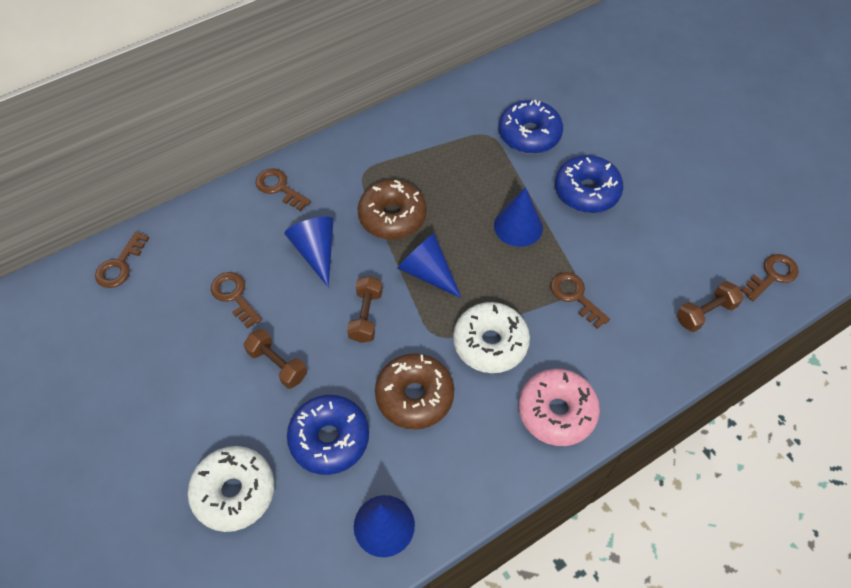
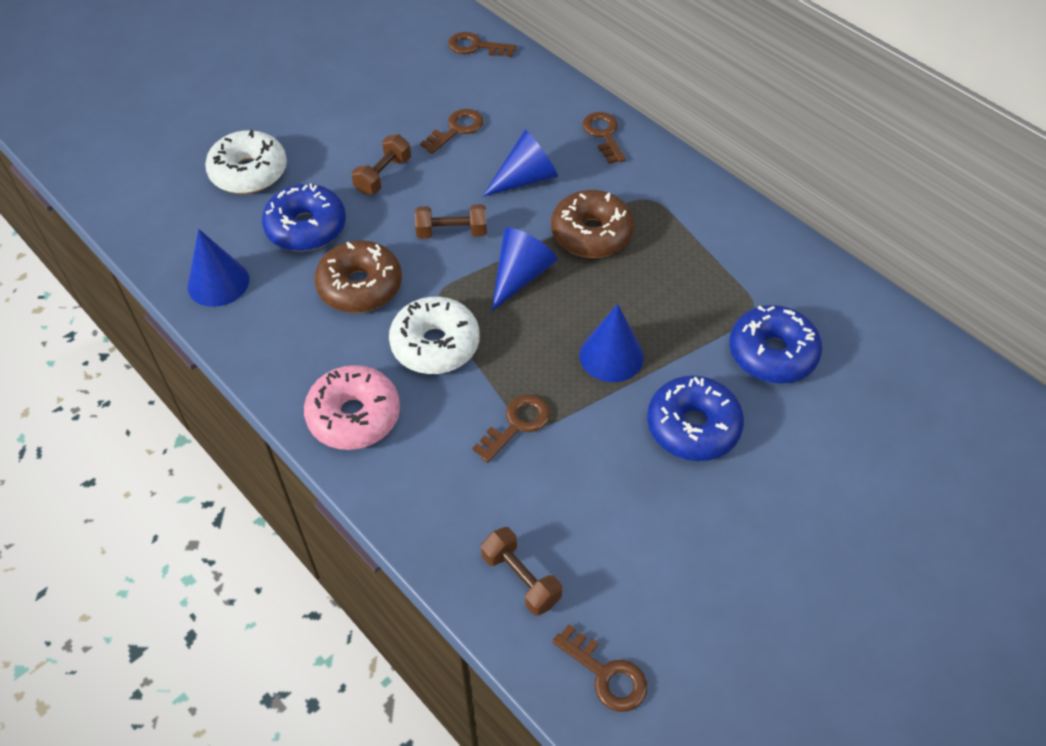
camera: 80 degrees right, 5 degrees down
(279, 188) = (603, 134): brown key -> brown key turned 45 degrees counterclockwise

